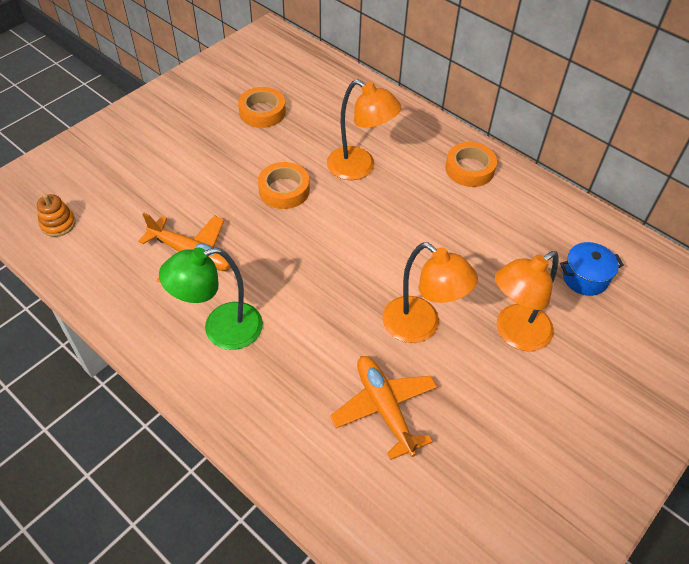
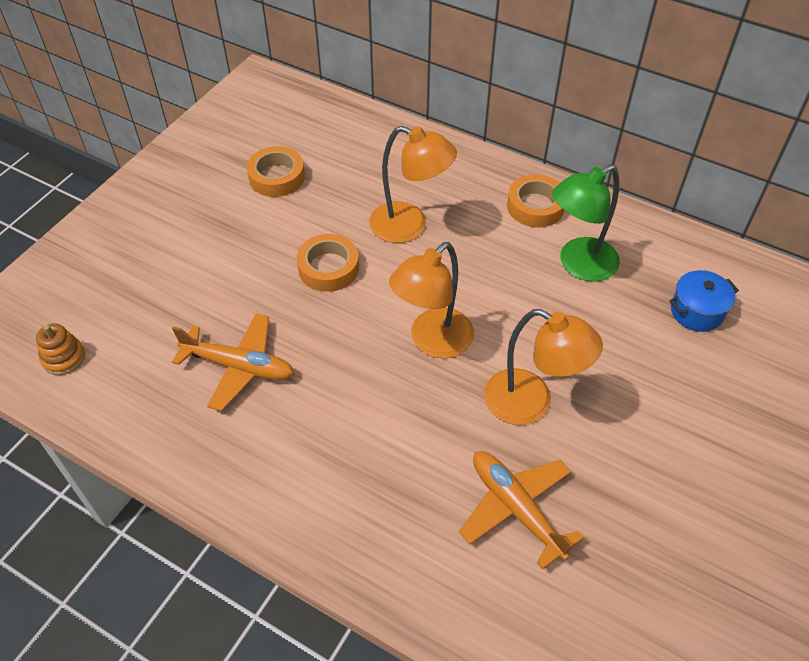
camera: 10 degrees left, 0 degrees up
(221, 329) = (300, 451): green lamp -> green lamp (578, 265)
(515, 334) = (638, 391): orange lamp -> orange lamp (432, 342)

